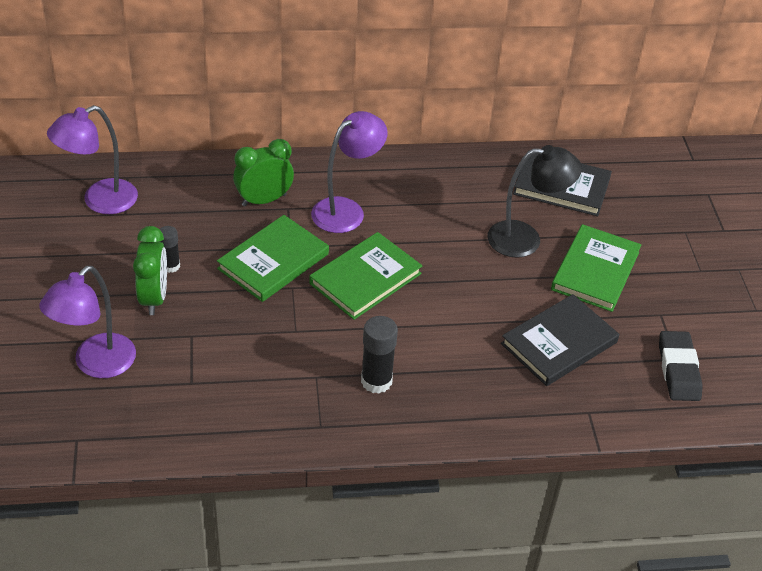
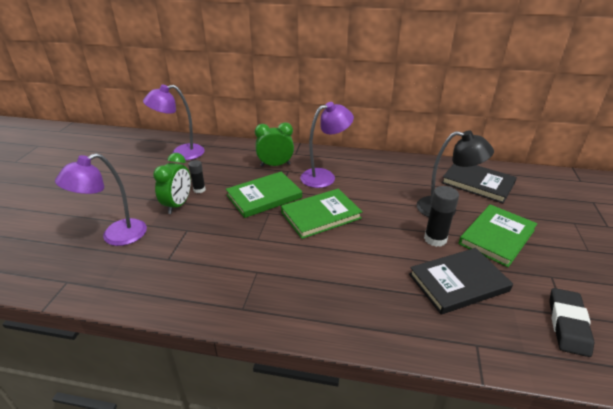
camera: 20 degrees right, 10 degrees down
(376, 381) = (300, 283): black glue stick -> black glue stick (435, 239)

